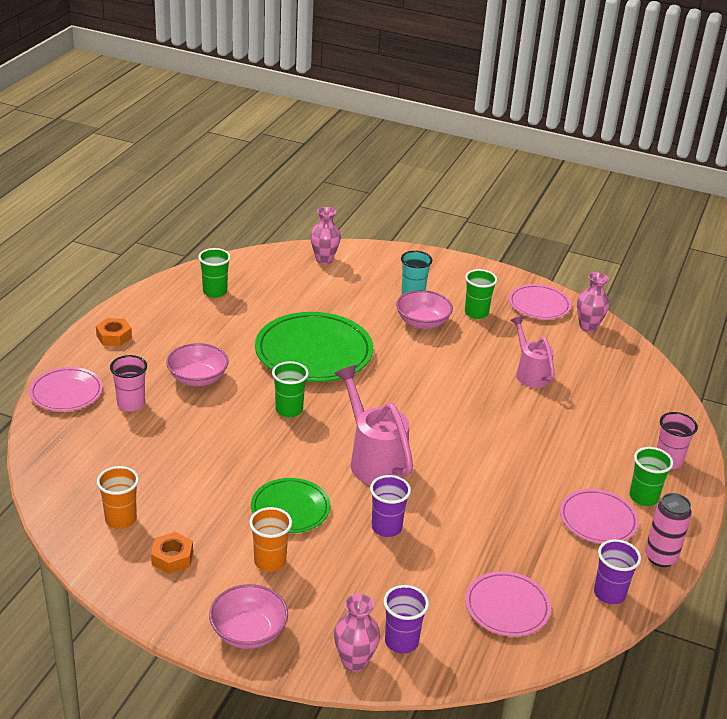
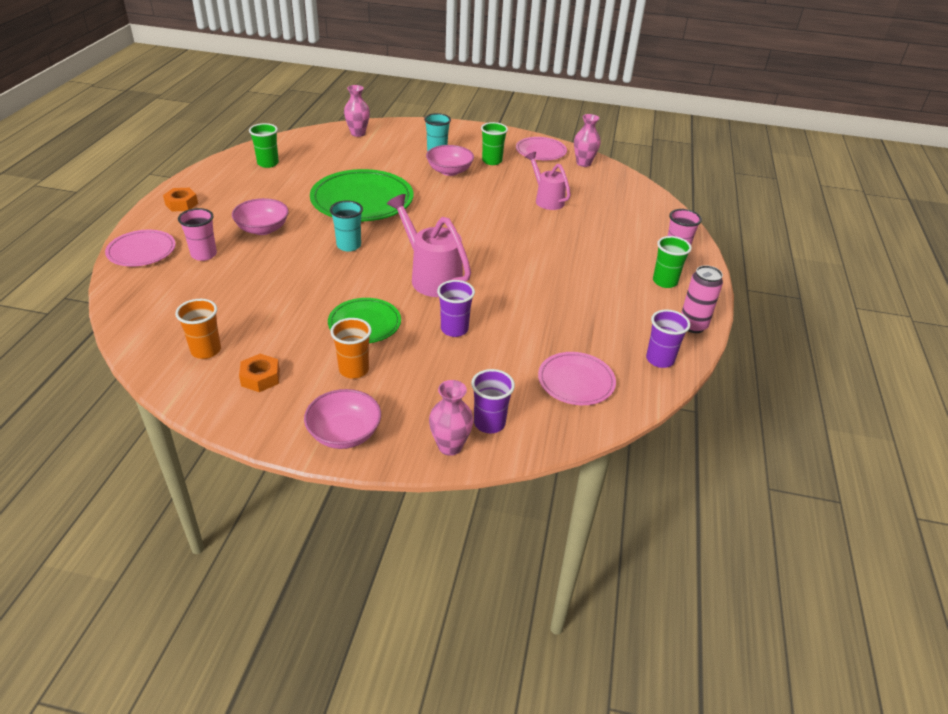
camera: 10 degrees left, 5 degrees up
(289, 410) = (349, 245): green cup -> turquoise cup
(598, 520) = (633, 302): pink plate -> none

